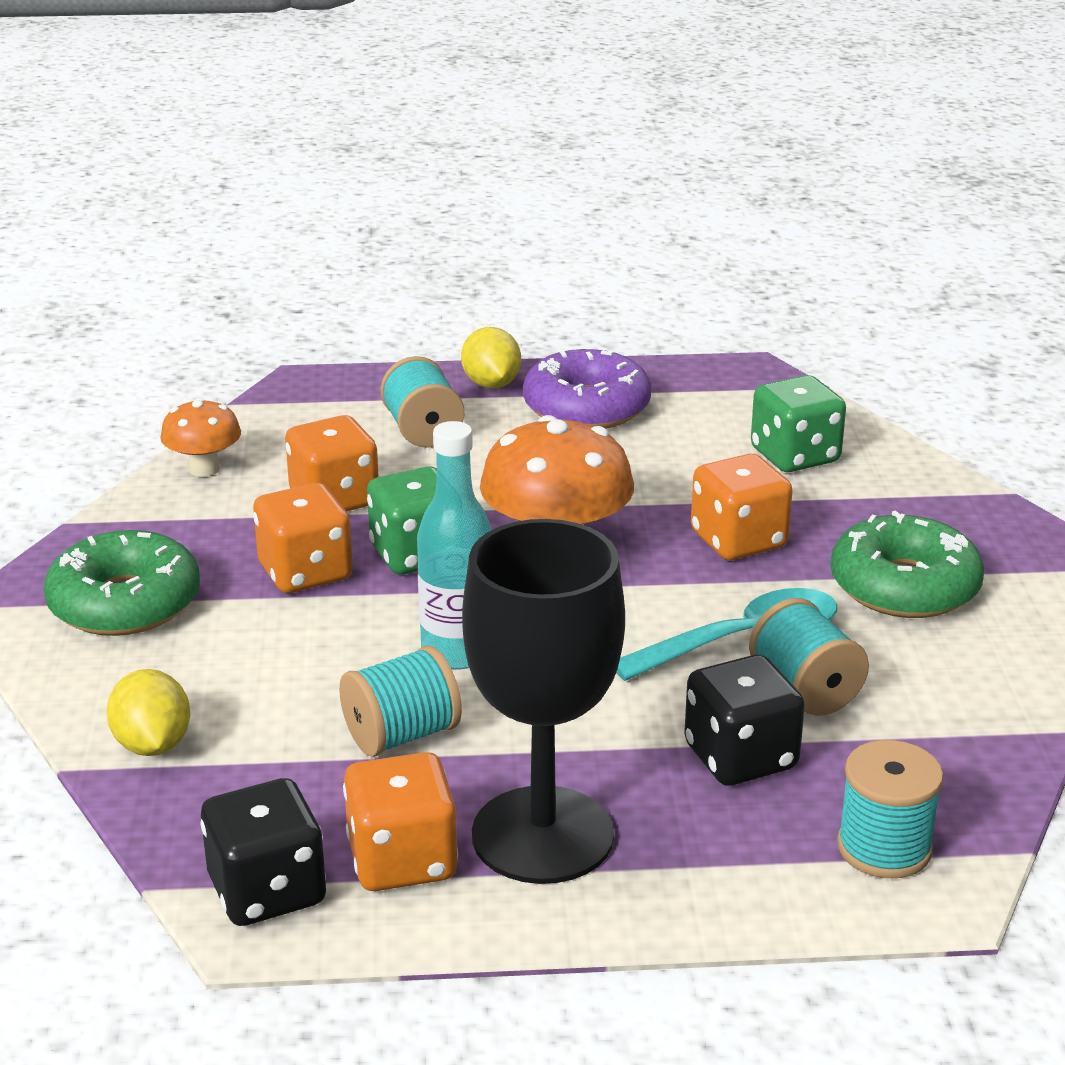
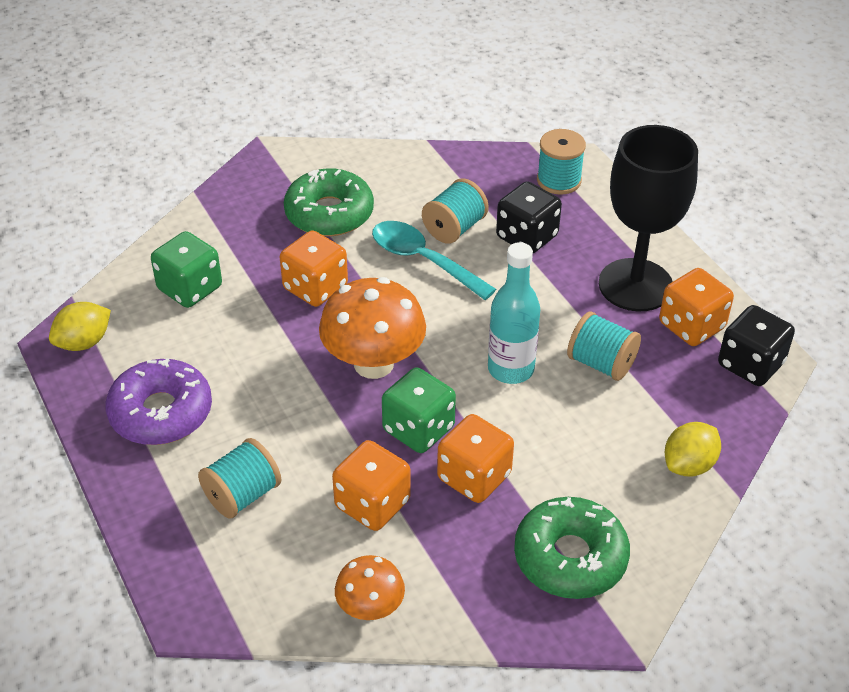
camera: 115 degrees left, 15 degrees up
(491, 384) = (142, 483): yellow lemon -> yellow lemon (84, 342)

